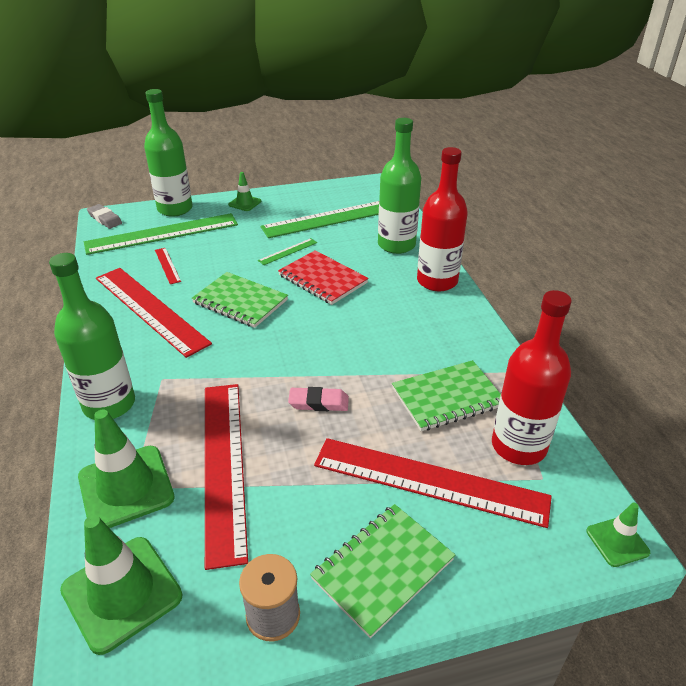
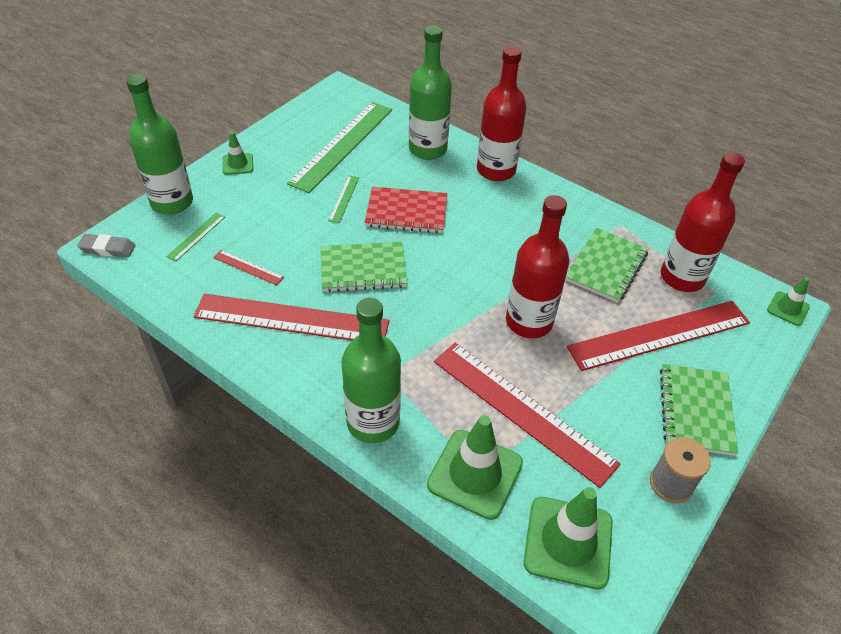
camera: 40 degrees left, 10 degrees up
(162, 234) = (196, 236): green ruler -> green ruler, size x0.42
(318, 403) = (529, 322): pink eraser -> red bottle

